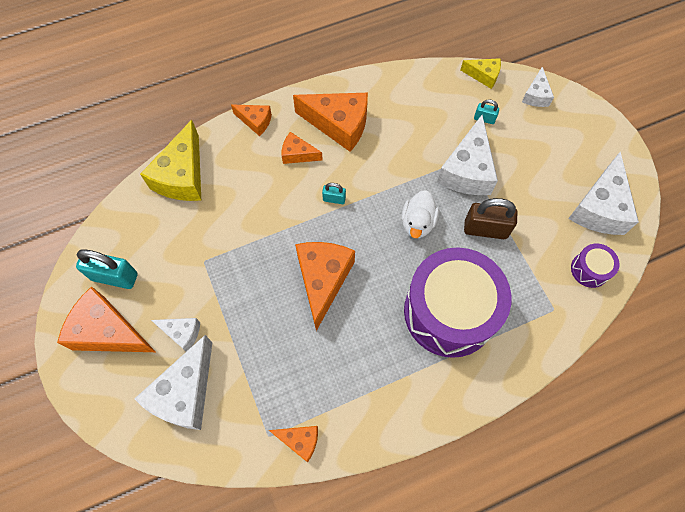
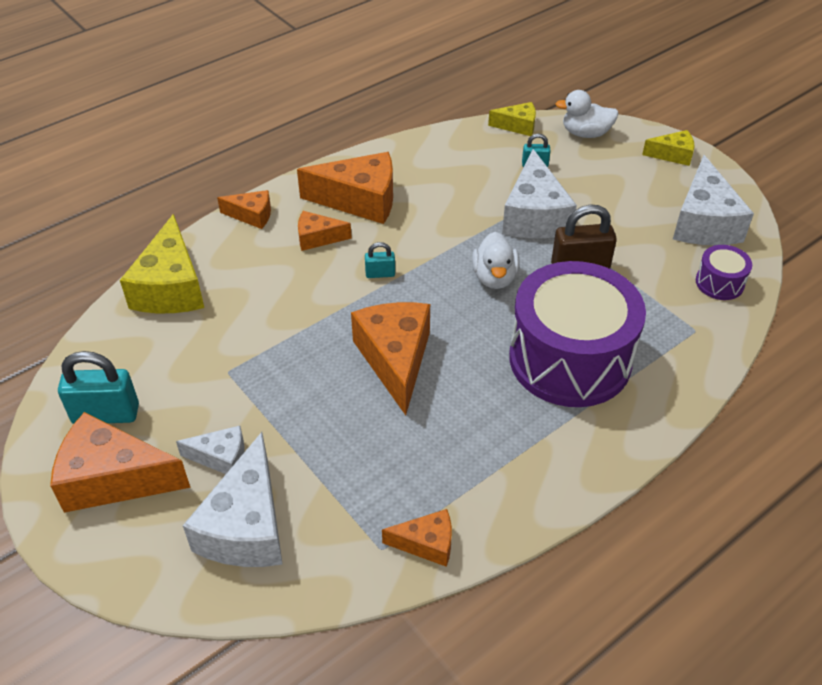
camera: 15 degrees left, 20 degrees down
(536, 95) = (585, 133): white cheese -> white duck
(599, 133) = (673, 155): none -> yellow cheese

